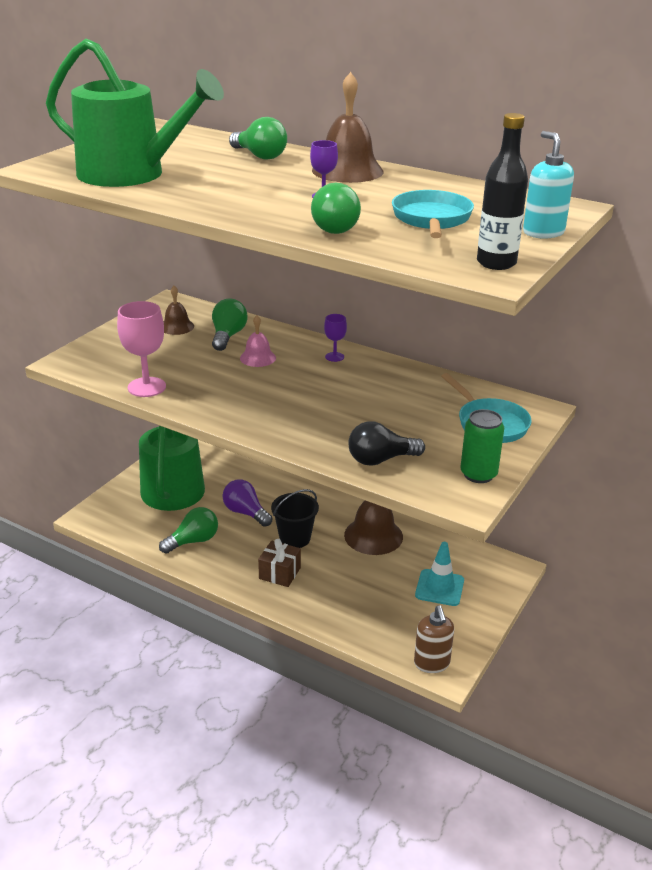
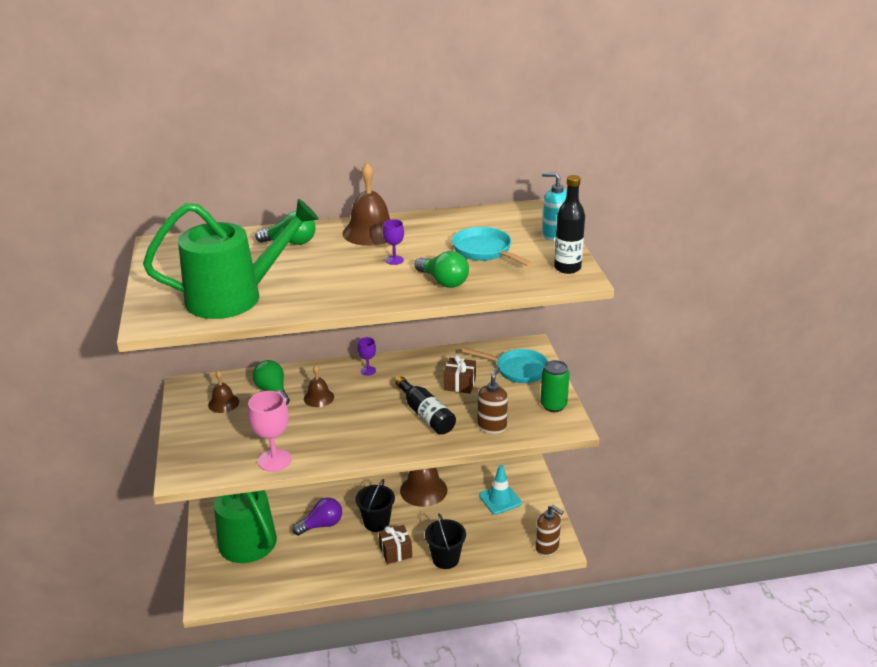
camera: 40 degrees left, 0 degrees up
(193, 541) = (310, 567): green light bulb -> none
(246, 513) = (321, 525): purple light bulb -> purple light bulb turned 150 degrees clockwise
(258, 358) = (318, 397): pink bell -> brown bell
(317, 608) = (445, 559): none -> black bucket
(331, 417) = (426, 414): none -> black bottle
(380, 459) = (492, 426): black light bulb -> brown soap dispenser
(406, 408) = (459, 384): none -> brown gift

